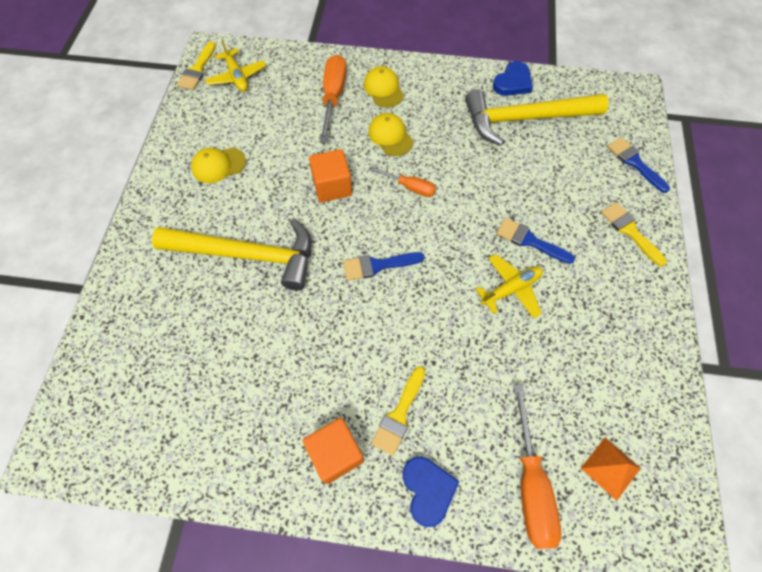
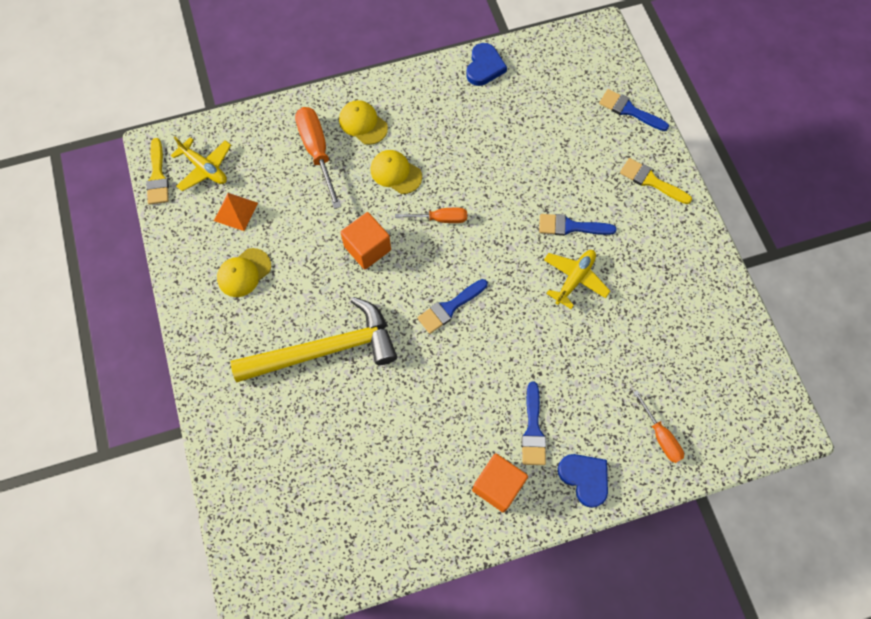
camera: 25 degrees left, 5 degrees up
(399, 414) = (533, 430): yellow brush -> blue brush
(524, 119) = (512, 103): yellow hammer -> none
(530, 484) = (660, 436): orange screwdriver -> orange screwdriver, size x0.60
(610, 468) = (714, 395): orange pyramid -> orange pyramid (235, 211)

